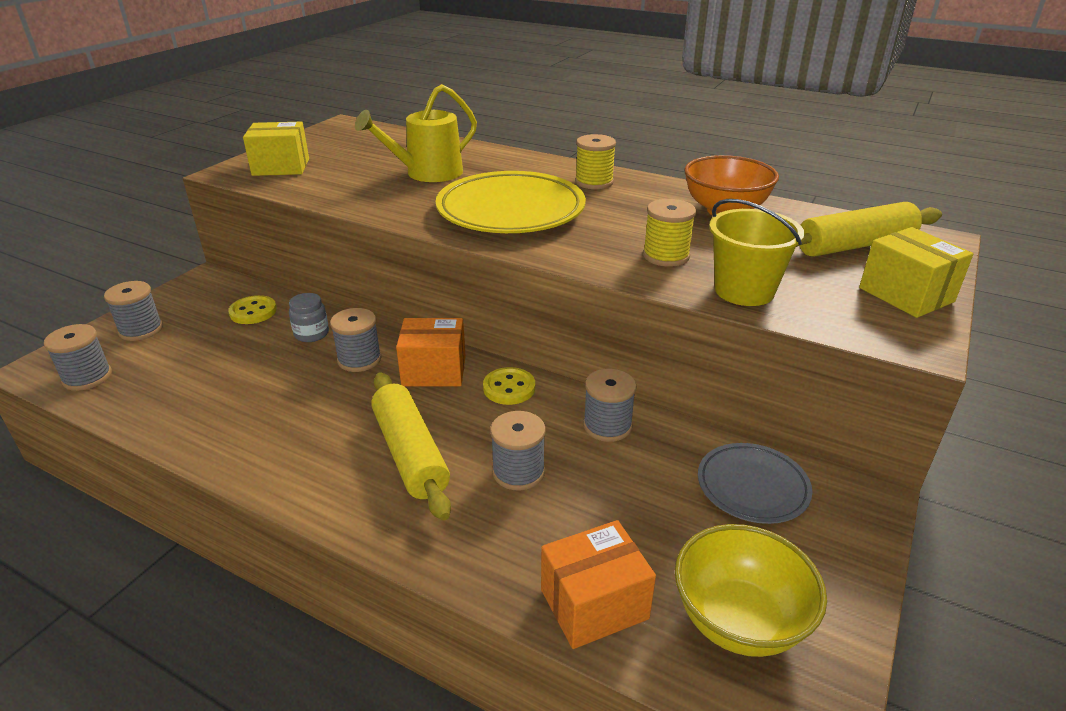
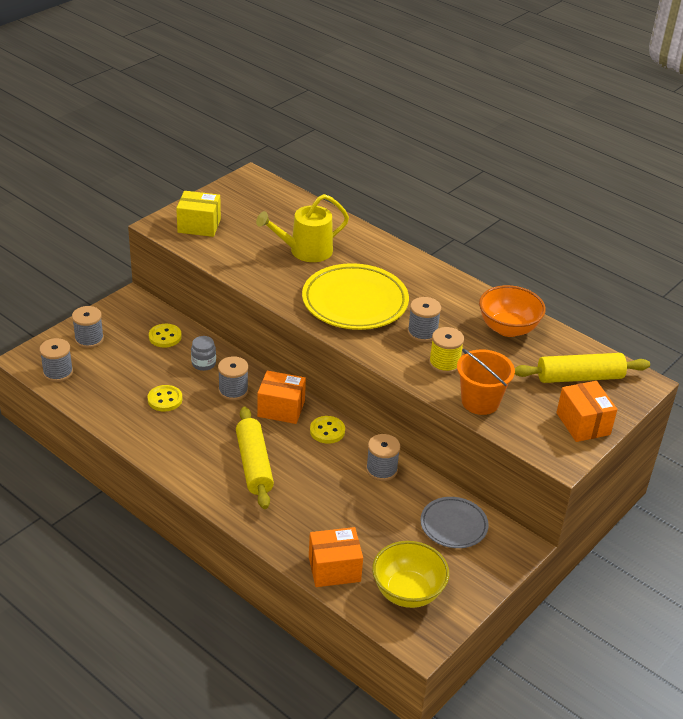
camera: 10 degrees right, 5 degrees up
(257, 386) = (165, 399): none -> yellow button
(518, 472) = (316, 489): grey spool -> grey spool (422, 332)
(594, 182) = (426, 282): yellow spool -> none
(744, 291) = (480, 402): yellow bucket -> orange bucket
(906, 295) = (583, 424): yellow box -> orange box

